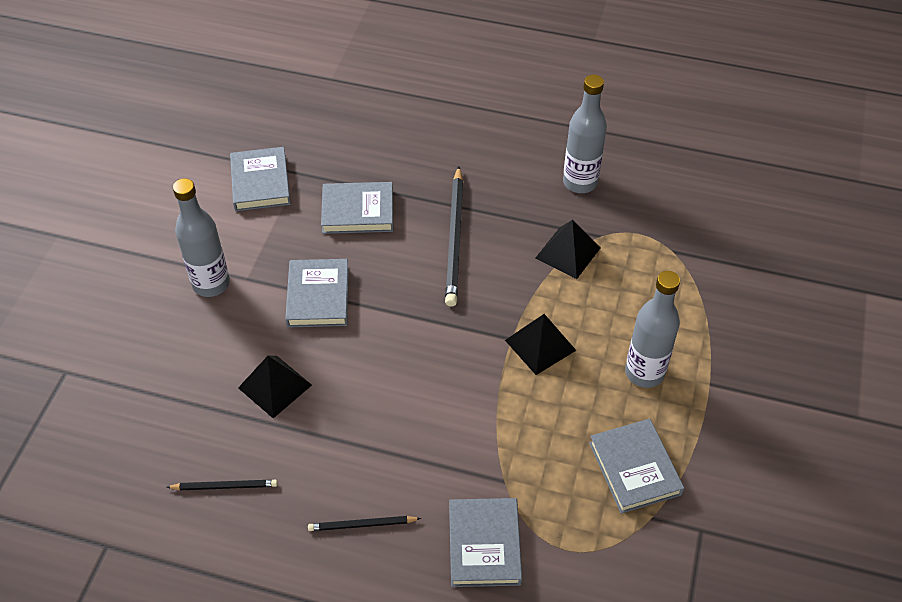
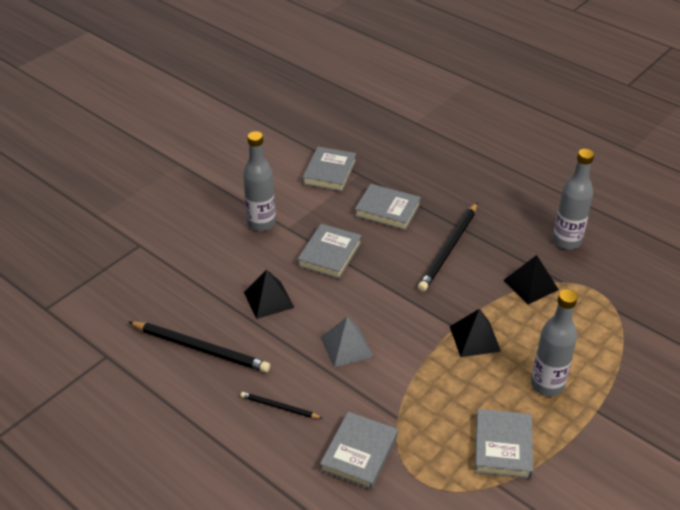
camera: 25 degrees right, 10 degrees down
(225, 486) = (201, 348): black pencil -> black pencil, size x1.91
(401, 413) = (347, 346): none -> grey pyramid

